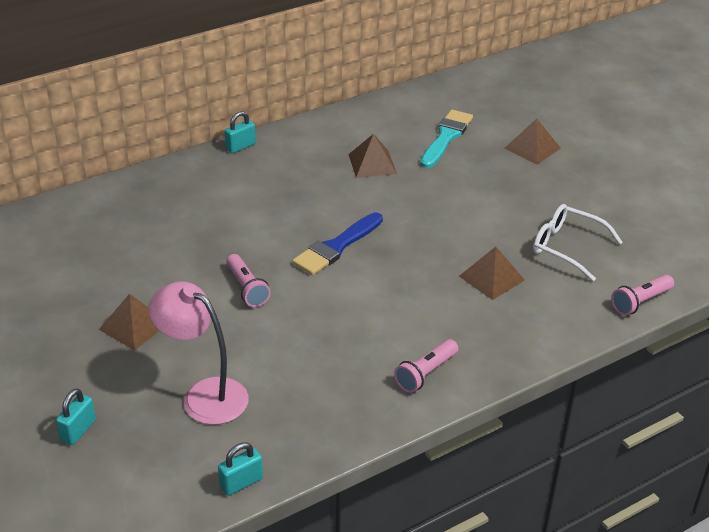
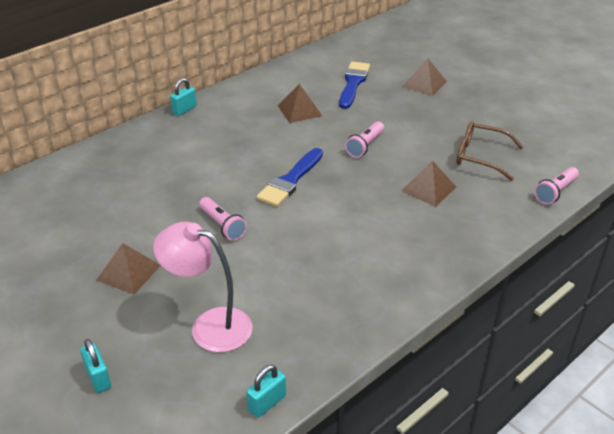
camera: 10 degrees left, 0 degrees up
(78, 430) = (98, 378): turquoise padlock -> turquoise padlock turned 45 degrees counterclockwise
(426, 373) = (401, 277): pink flashlight -> pink flashlight (365, 146)
(446, 137) = (353, 83): turquoise brush -> blue brush
(566, 247) = (479, 156): white glasses -> brown glasses

